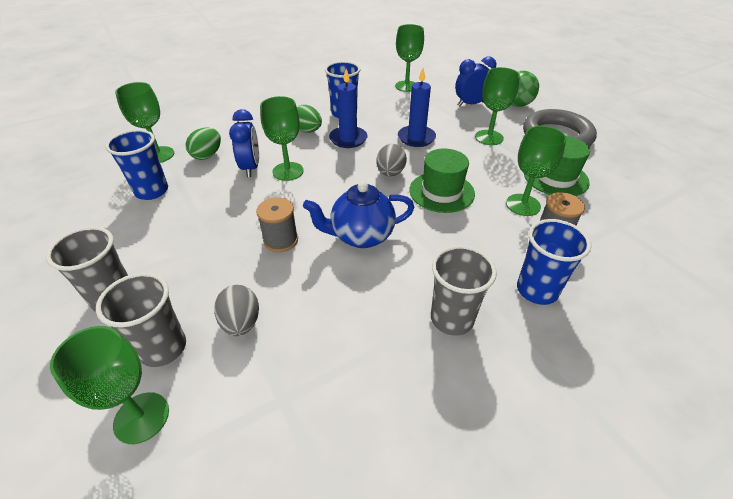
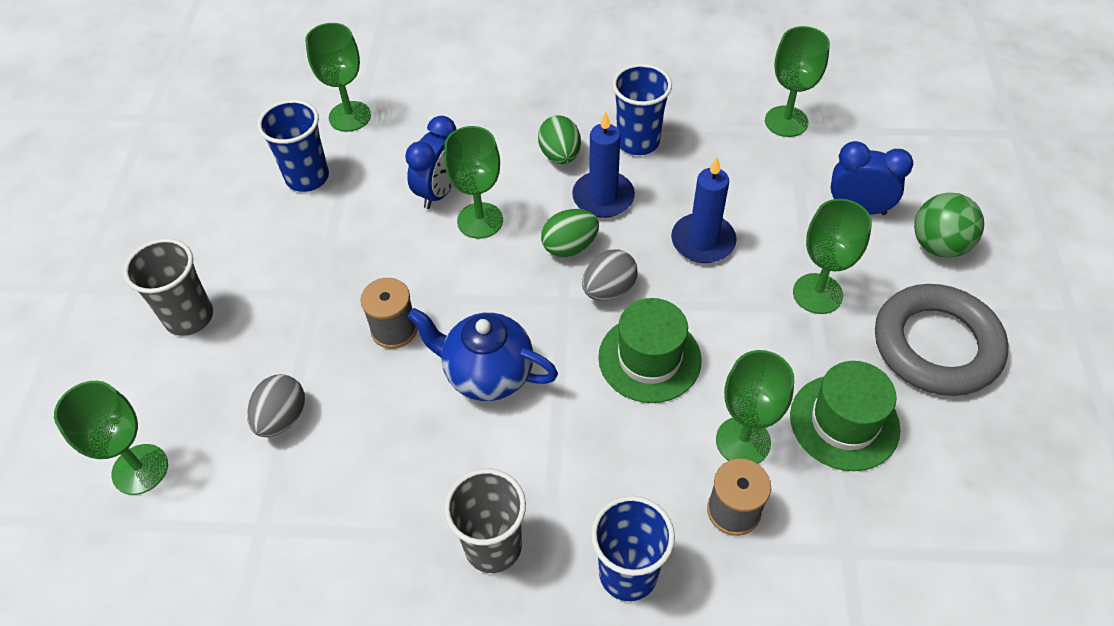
camera: 35 degrees right, 10 degrees up
(163, 348) = (197, 405): grey cup -> none
(207, 155) = (403, 144): green egg -> green egg (569, 247)

